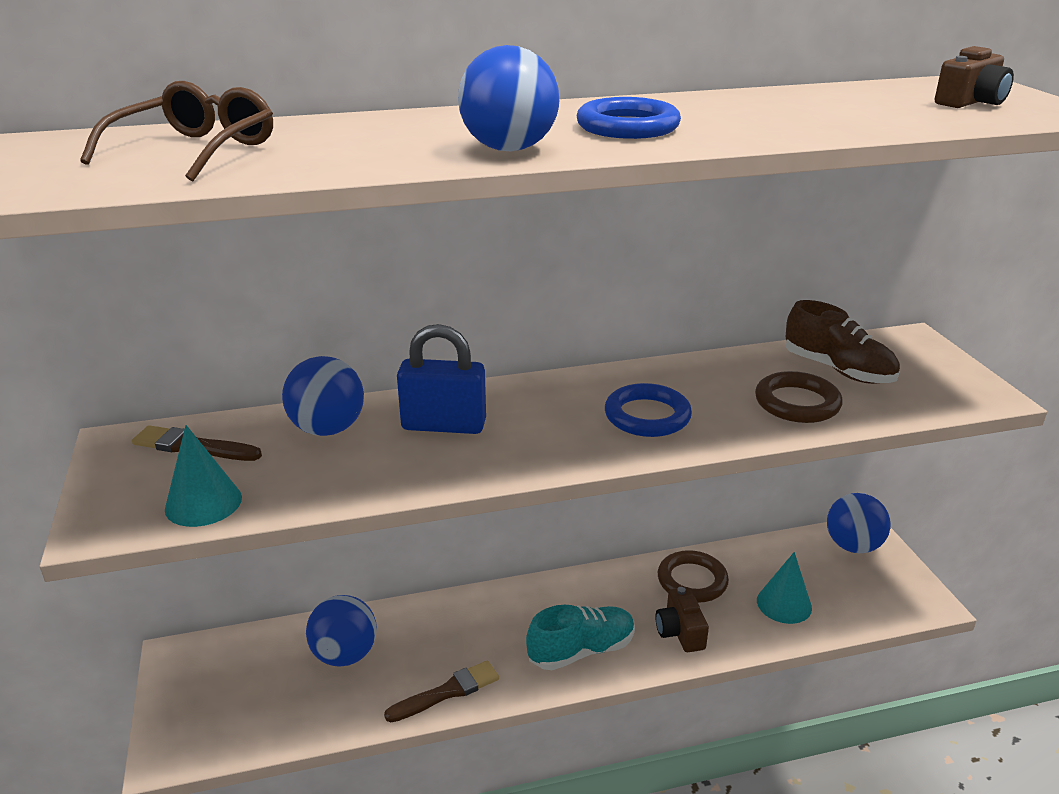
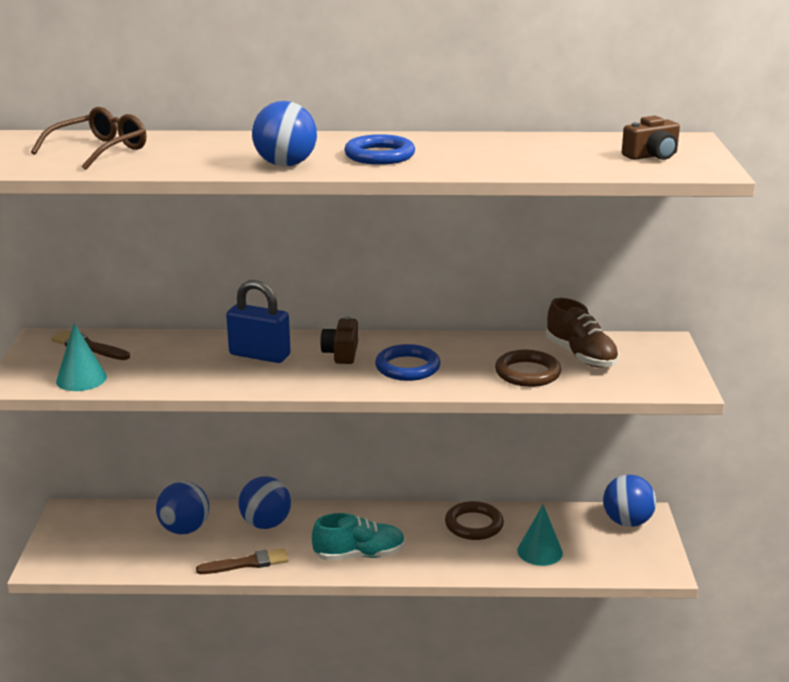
camera: 15 degrees right, 5 degrees down
(327, 429) = (180, 348): blue ball -> blue ball (266, 524)
(680, 632) = (443, 556): brown camera -> brown camera (341, 353)

